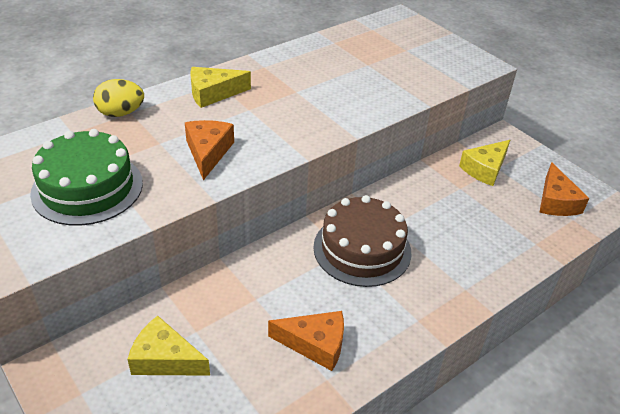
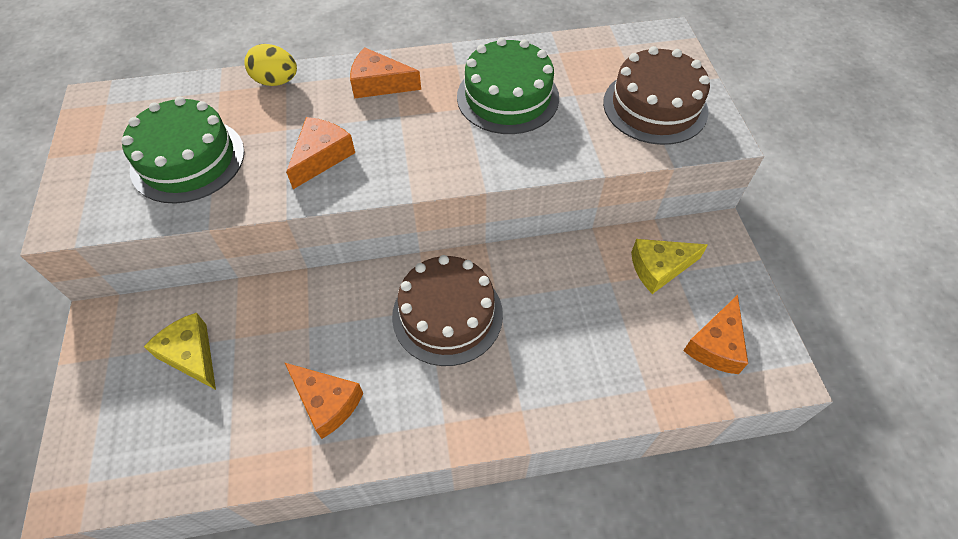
camera: 30 degrees right, 15 degrees up
(213, 93) = (379, 84): yellow cheese -> orange cheese
(321, 77) = (508, 97): none -> green cake
(427, 58) = (655, 106): none -> brown cake

